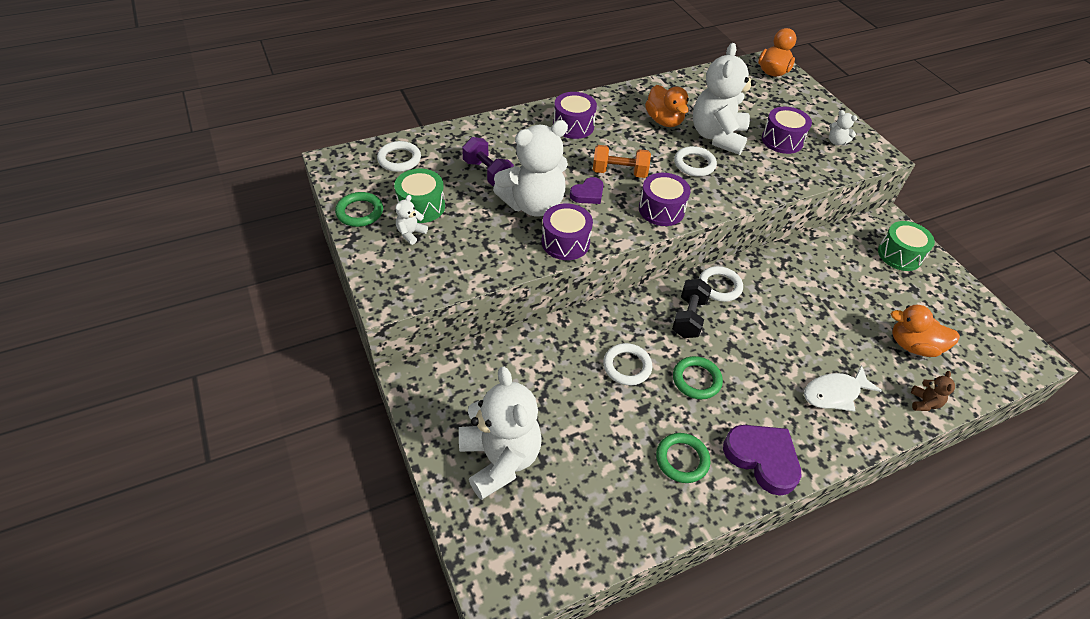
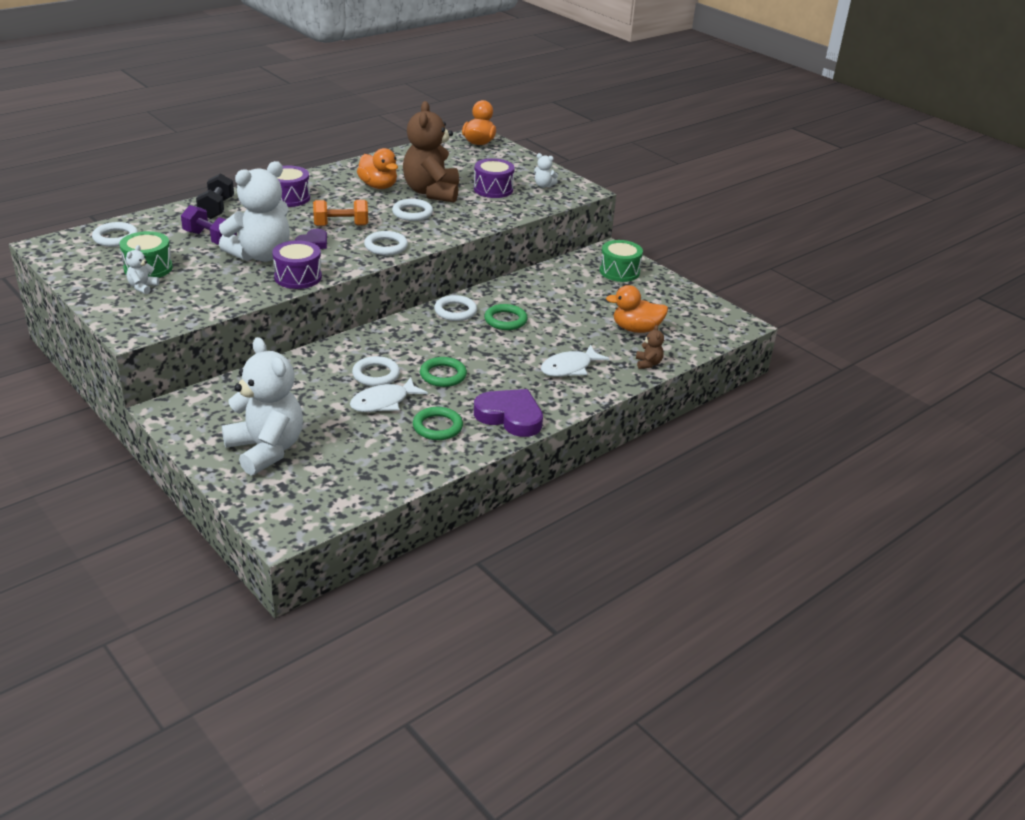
camera: 15 degrees left, 15 degrees down
(360, 212) = (85, 278): green ring -> green ring (505, 320)
(629, 410) = (383, 402): none -> white fish
(661, 210) = (386, 246): purple drum -> white ring
(688, 317) = (429, 335): black dumbbell -> black dumbbell (216, 208)
(717, 137) = (431, 192): white teddy bear -> brown teddy bear

